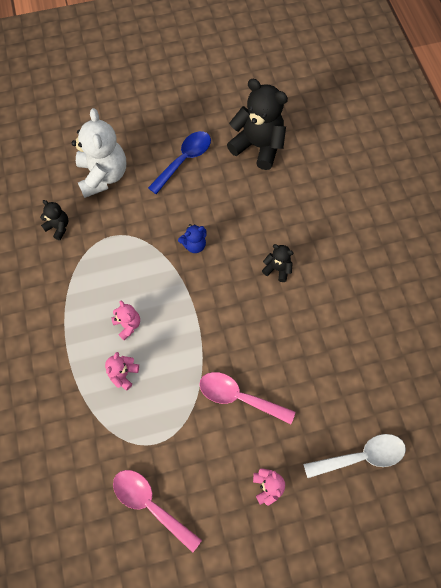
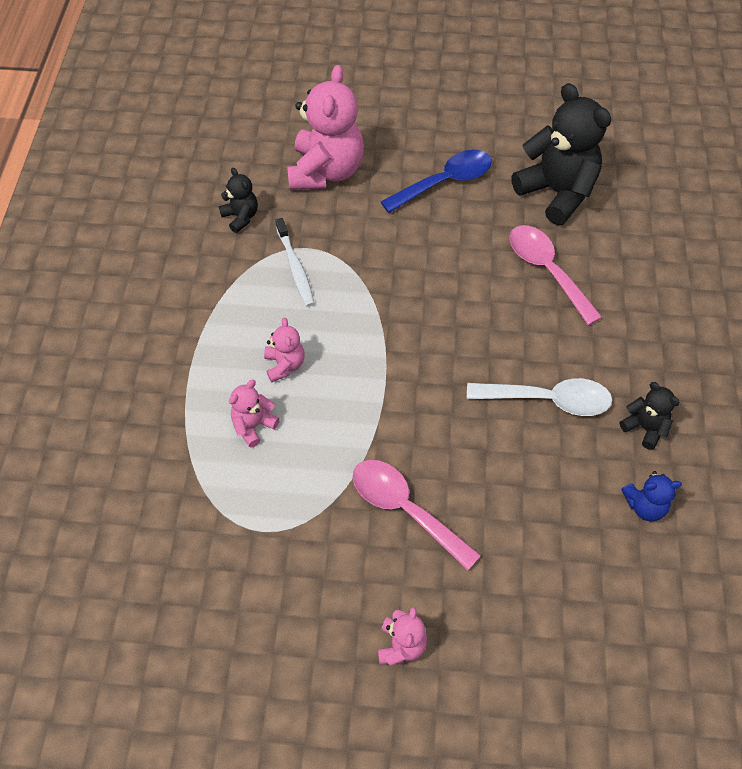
camera: 20 degrees right, 10 degrees down
(103, 176) = (326, 171): white teddy bear -> pink teddy bear
(109, 253) = (295, 267): none -> white toothbrush
(150, 504) = (222, 609): pink spoon -> pink spoon (547, 270)
(194, 245) = (417, 292): blue teddy bear -> blue teddy bear (645, 506)
(277, 269) = (526, 357): black teddy bear -> black teddy bear (645, 428)
(361, 456) = (560, 654): white spoon -> white spoon (548, 400)

